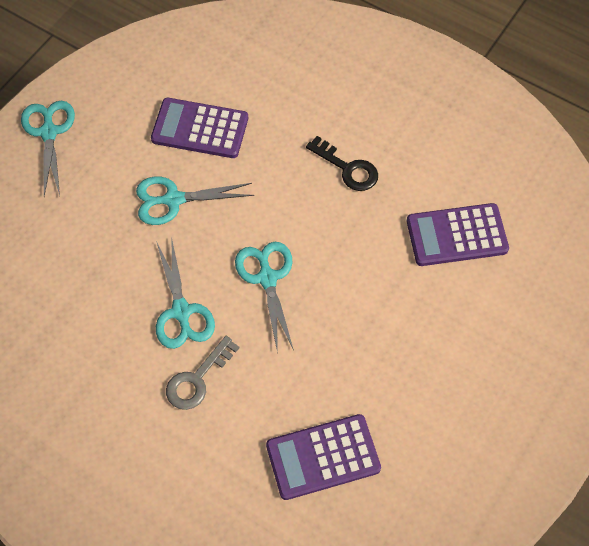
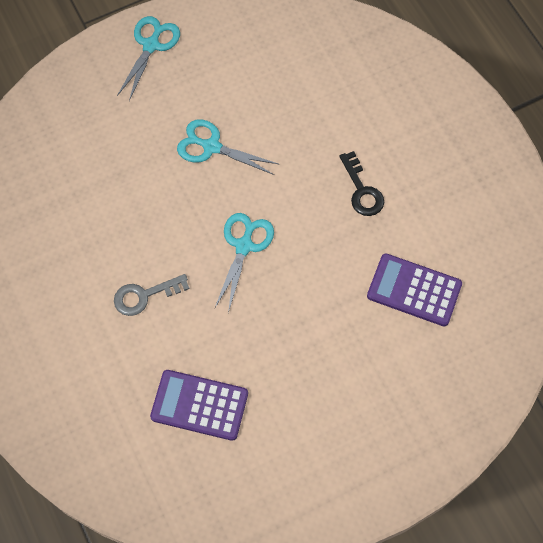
camera: 30 degrees right, 5 degrees up
(181, 312) = (164, 238): turquoise scissors -> none
(200, 129) = (266, 99): purple calculator -> none

